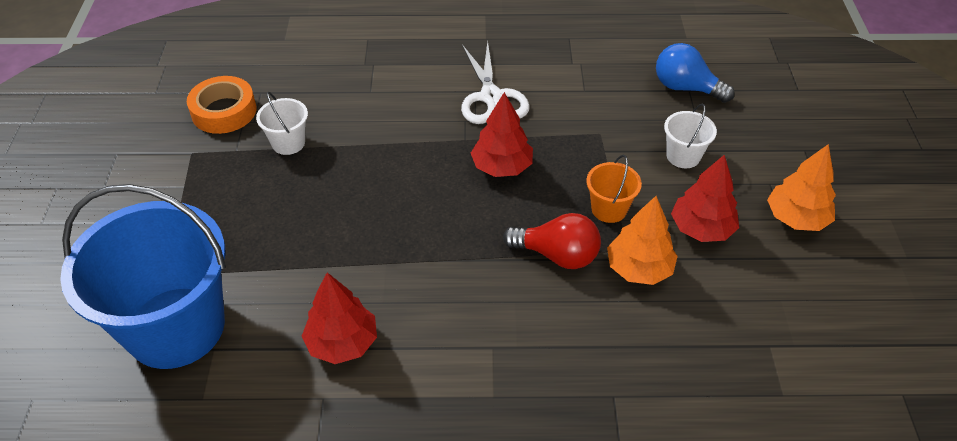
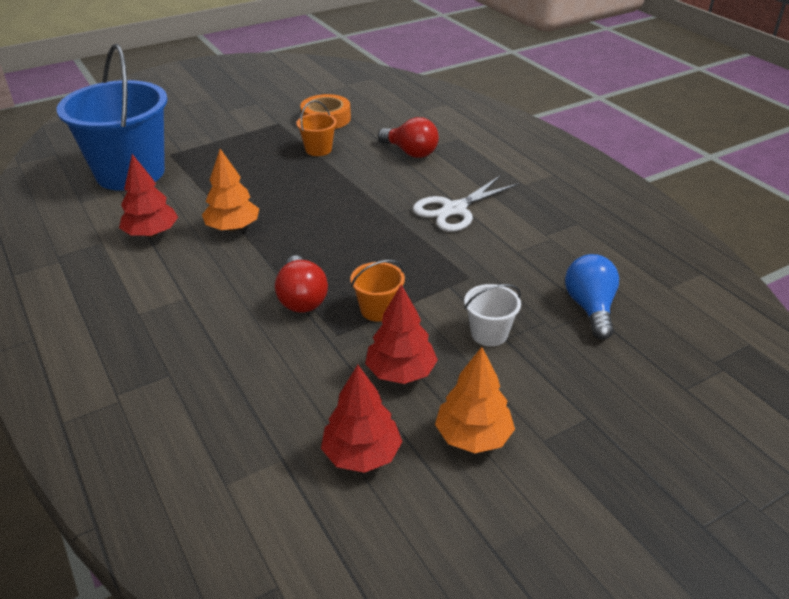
camera: 60 degrees right, 10 degrees down
(288, 143) = (318, 149): white bucket -> orange bucket
(362, 81) = (410, 152): none -> red light bulb
(502, 167) = (378, 240): red tree -> red tree (362, 454)
(639, 268) = (320, 347): orange tree -> orange tree (233, 227)

